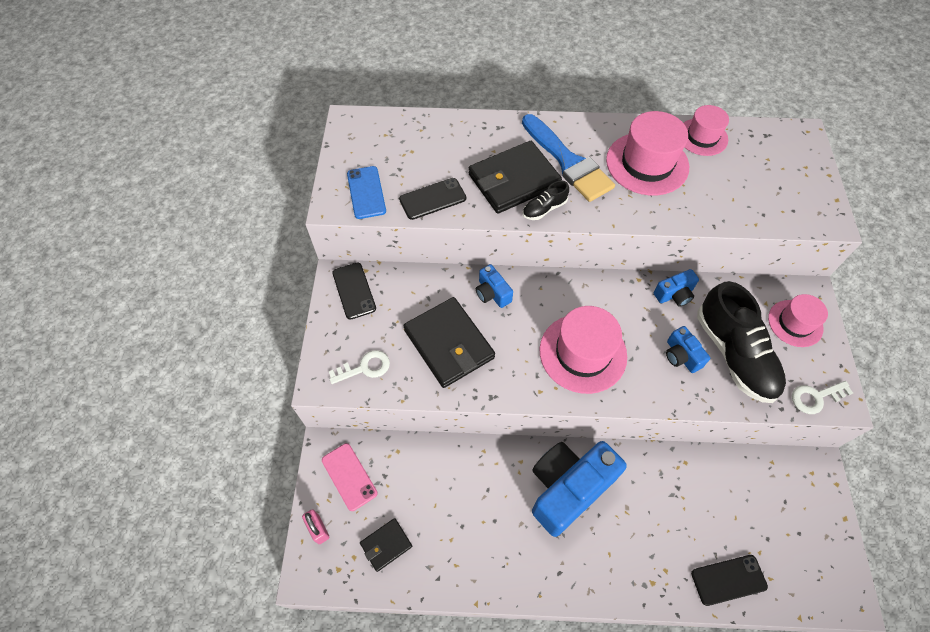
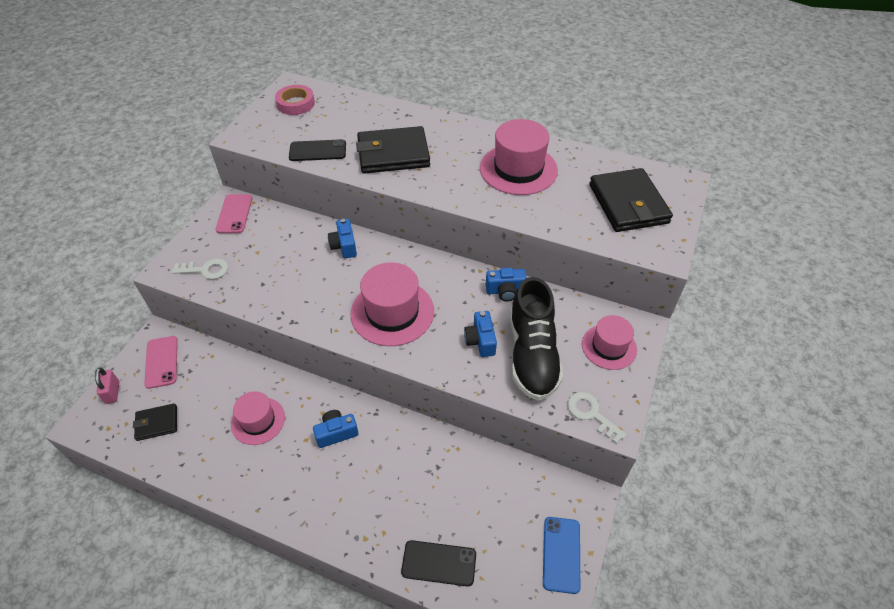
camera: 20 degrees right, 10 degrees down
(354, 291) = (234, 214): black phone -> pink phone
(366, 192) = (269, 134): blue phone -> blue phone (561, 554)
(370, 145) = (295, 104): none -> pink tape
(449, 344) = (283, 272): black wallet -> black wallet (628, 204)
(544, 209) = (404, 180): black shoe -> none
(568, 162) = (448, 152): blue brush -> none
(568, 488) = (336, 433): blue camera -> blue camera, size x0.46
(702, 137) = (583, 161): pink hat -> pink hat (258, 421)
(815, 397) = (591, 414): white key -> white key turned 45 degrees clockwise

